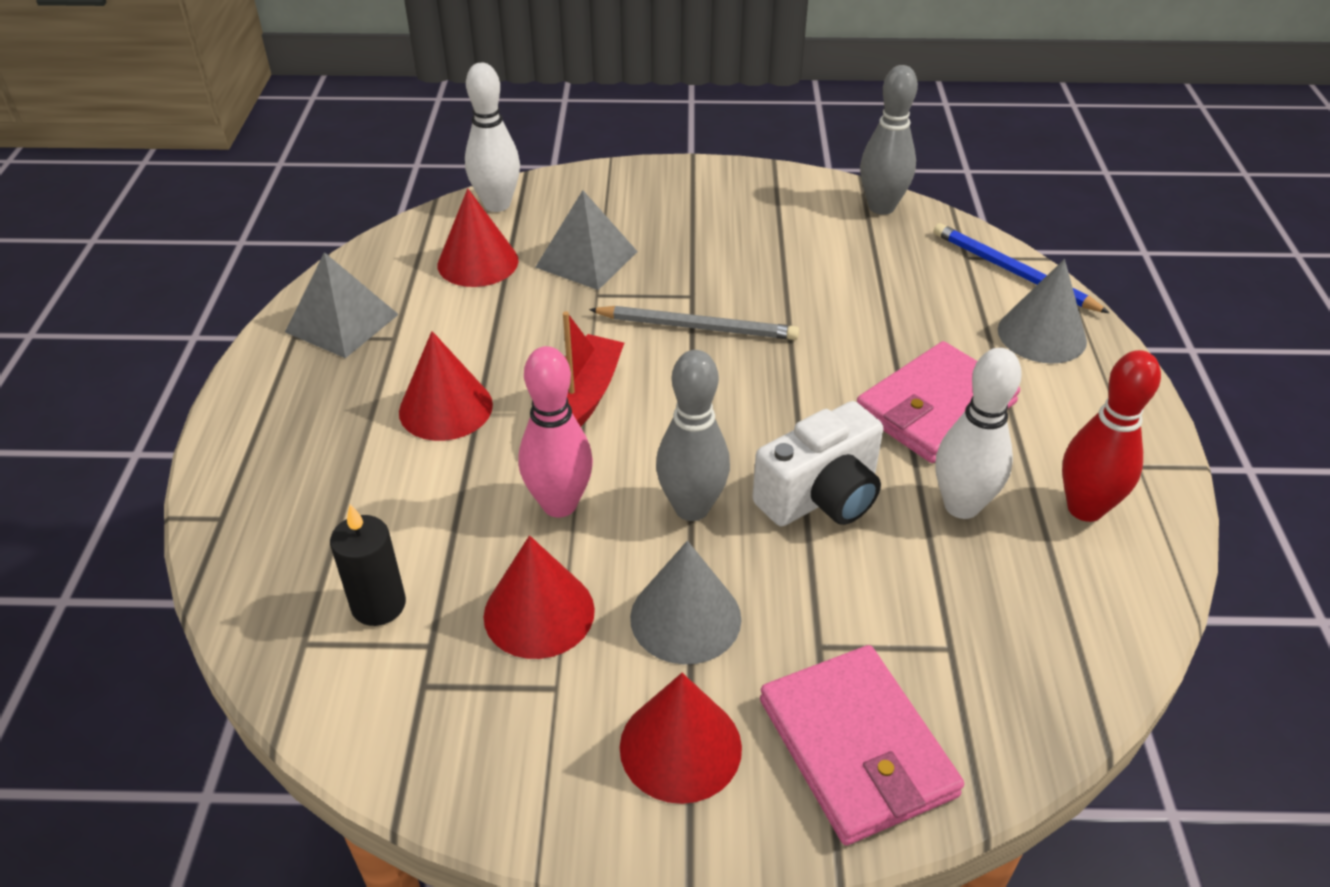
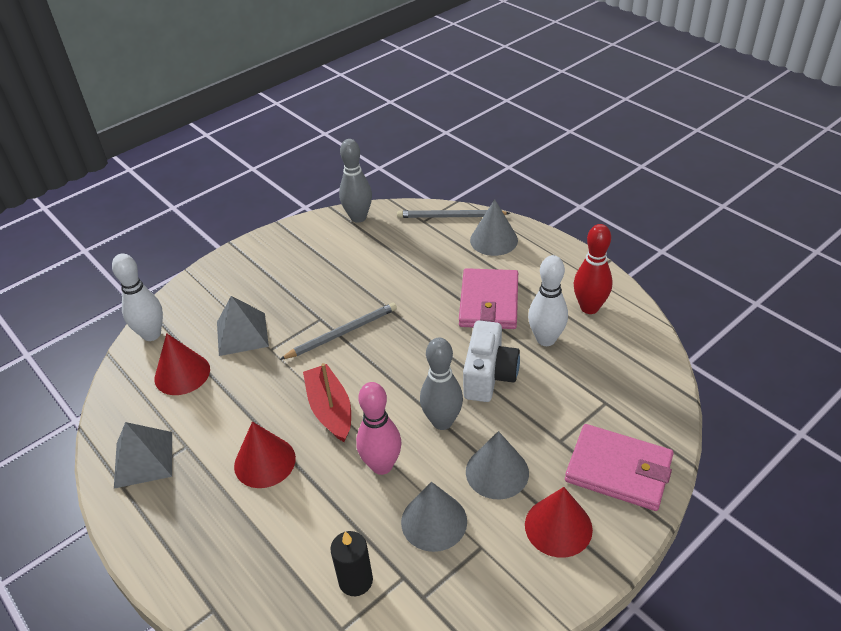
camera: 40 degrees left, 0 degrees up
(539, 612) = (434, 521): red cone -> grey cone
(1013, 272) = (451, 216): blue pencil -> grey pencil

